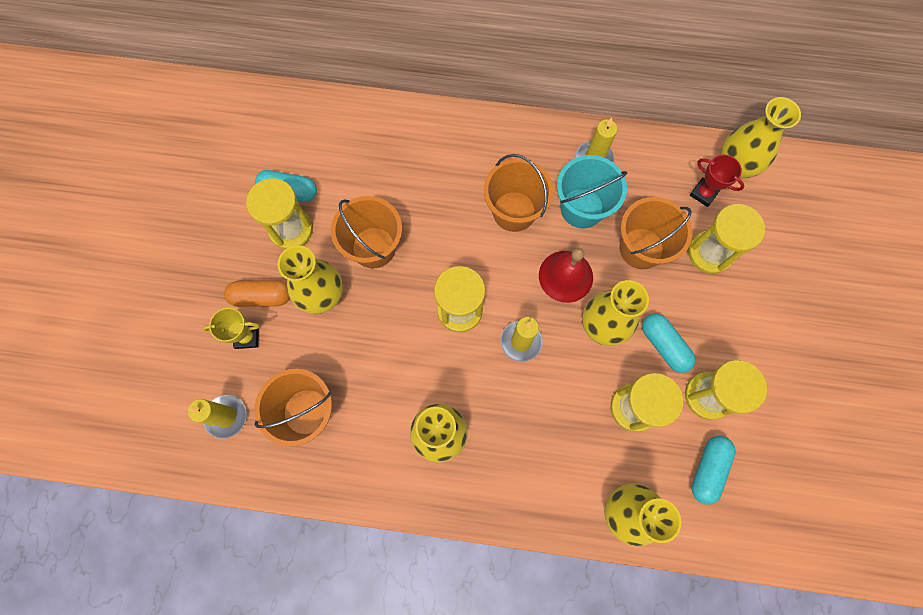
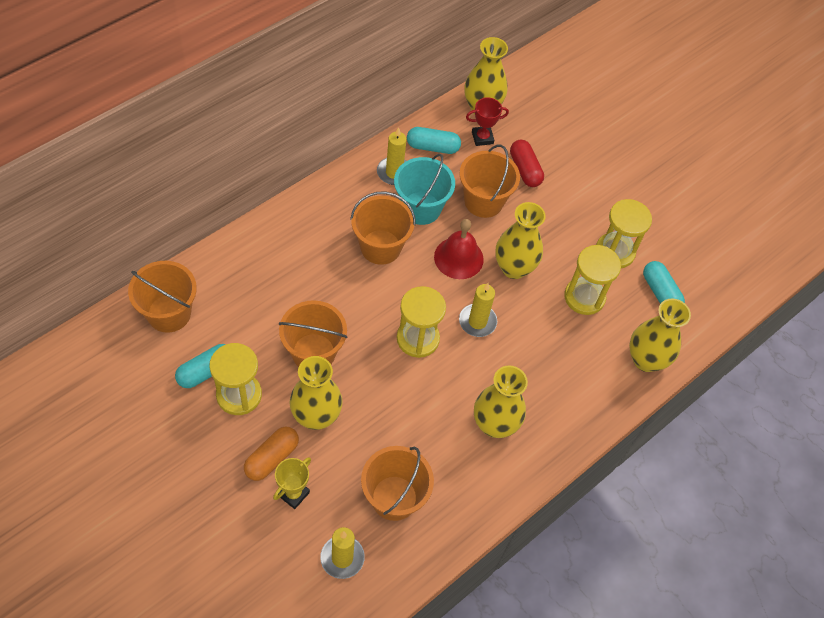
camera: 55 degrees left, 15 degrees down
(311, 125) = (169, 313): none -> orange bucket
(664, 345) = (560, 246): turquoise capsule -> turquoise capsule (432, 147)
(709, 253) = (525, 170): yellow hourglass -> red capsule

